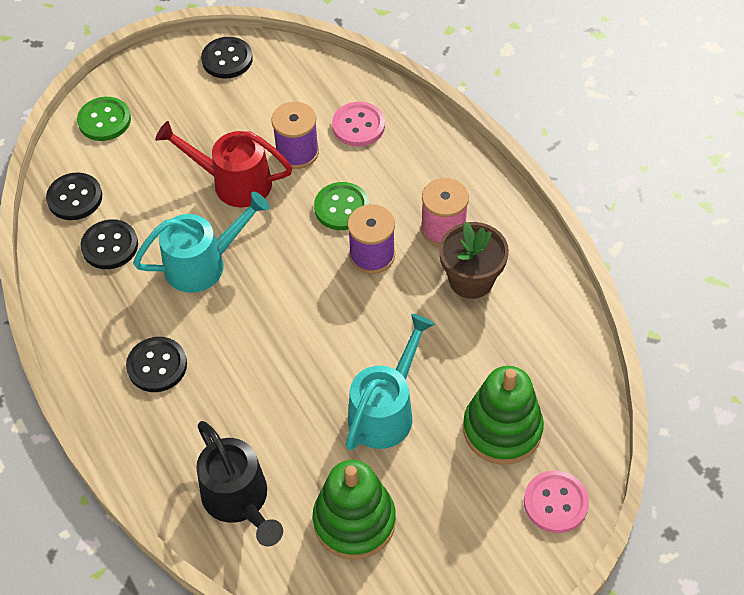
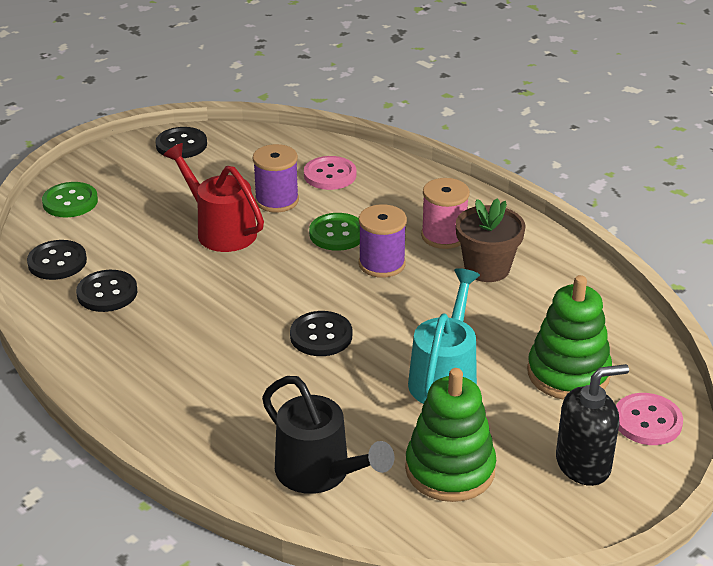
camera: 15 degrees left, 20 degrees down
(157, 366) = (190, 378): black button -> black button (321, 336)
(204, 263) = (212, 293): turquoise watering can -> none
(233, 182) = (220, 230): red watering can -> red watering can turned 45 degrees clockwise
(477, 541) = (583, 464): none -> black soap dispenser

